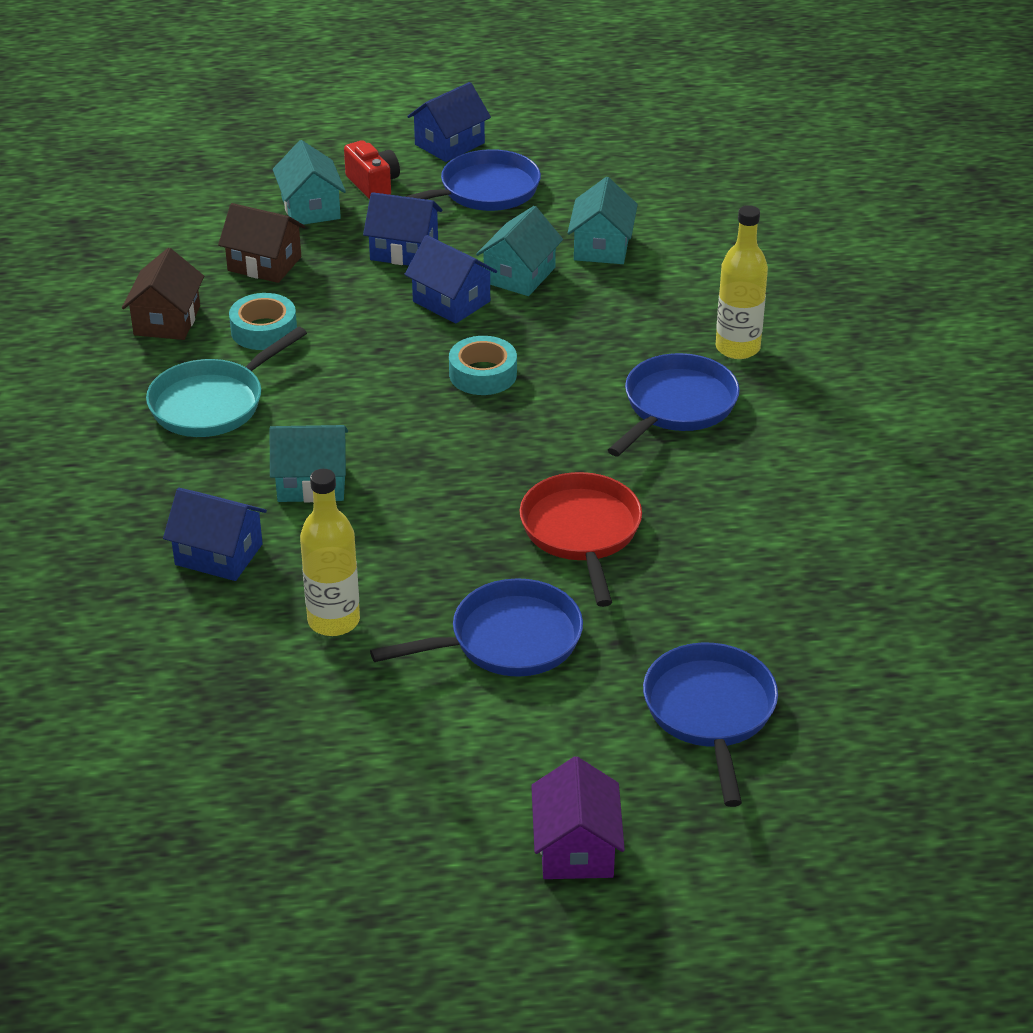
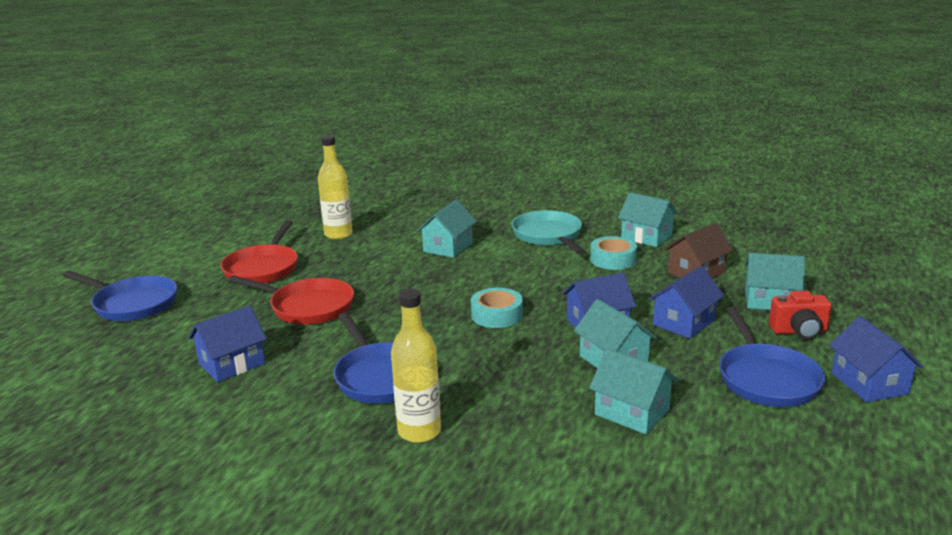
camera: 120 degrees right, 15 degrees down
(167, 320) = (646, 237): brown house -> turquoise house
(218, 554) = (419, 220): blue house -> blue house (232, 364)
(507, 640) = (263, 268): blue pan -> red pan
(576, 848) = (127, 254): purple house -> none

